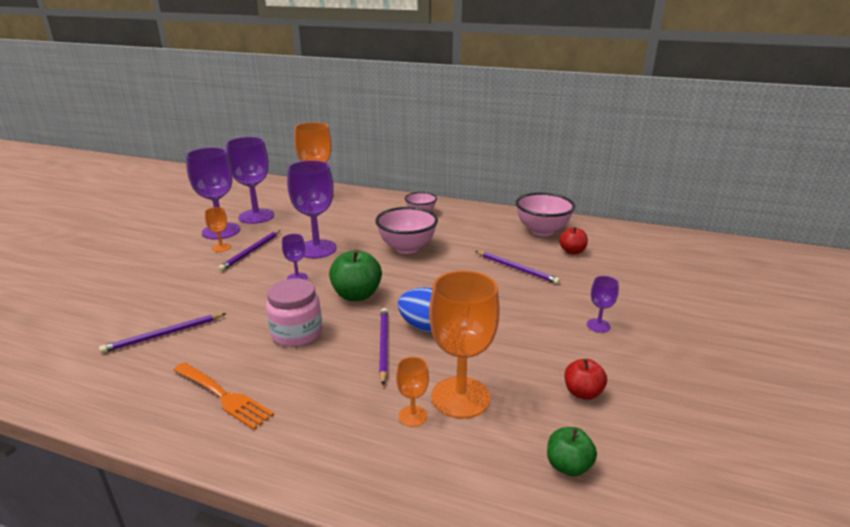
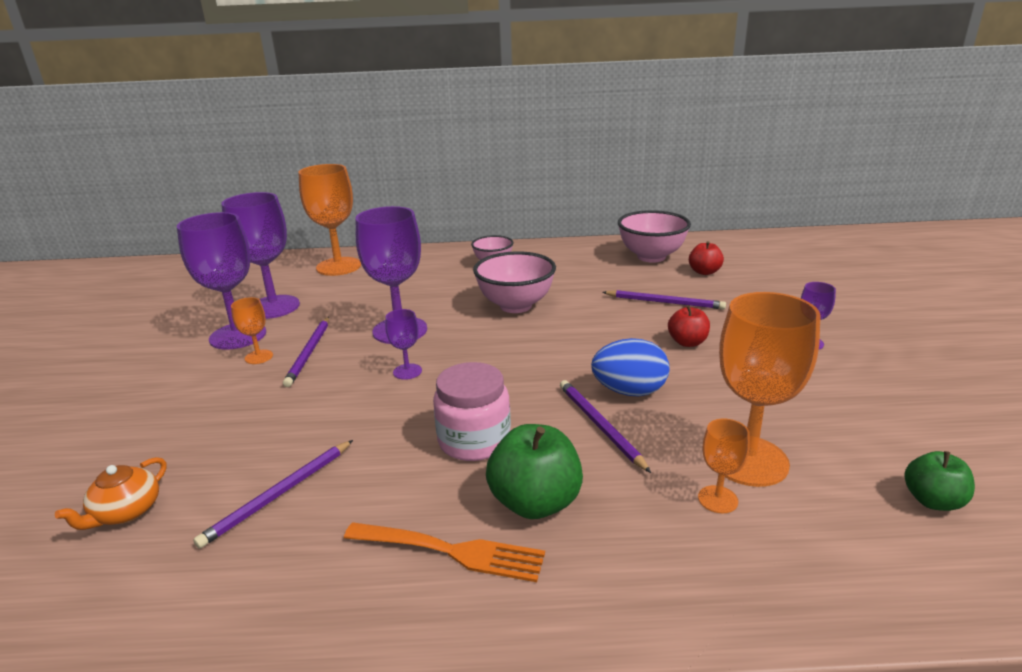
camera: 20 degrees left, 0 degrees up
(84, 322) = (126, 512): none -> orange teapot
(356, 295) = (507, 374): green apple -> green apple (535, 502)
(582, 393) = (866, 418): red apple -> red apple (687, 342)

